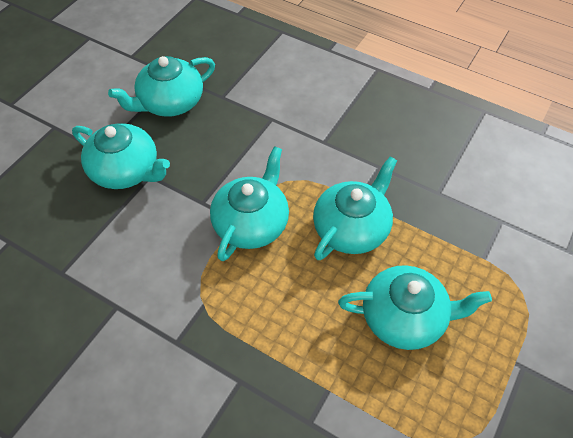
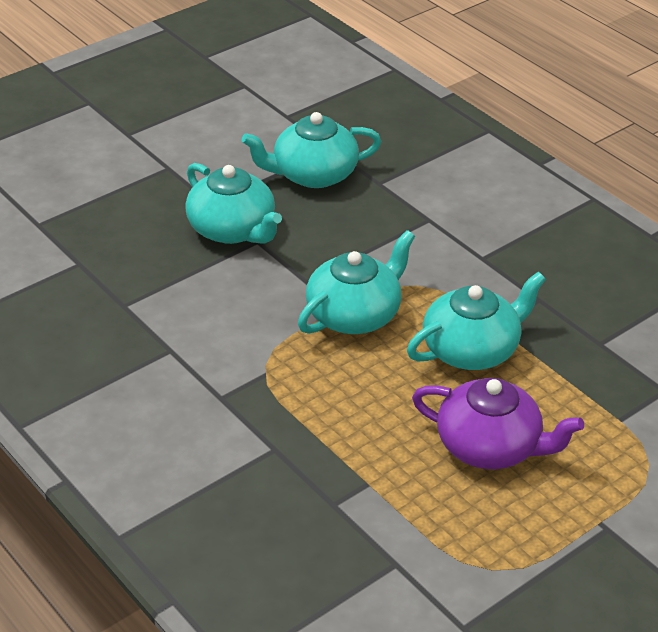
camera: 20 degrees right, 15 degrees down
(405, 318) = (490, 447): turquoise teapot -> purple teapot

